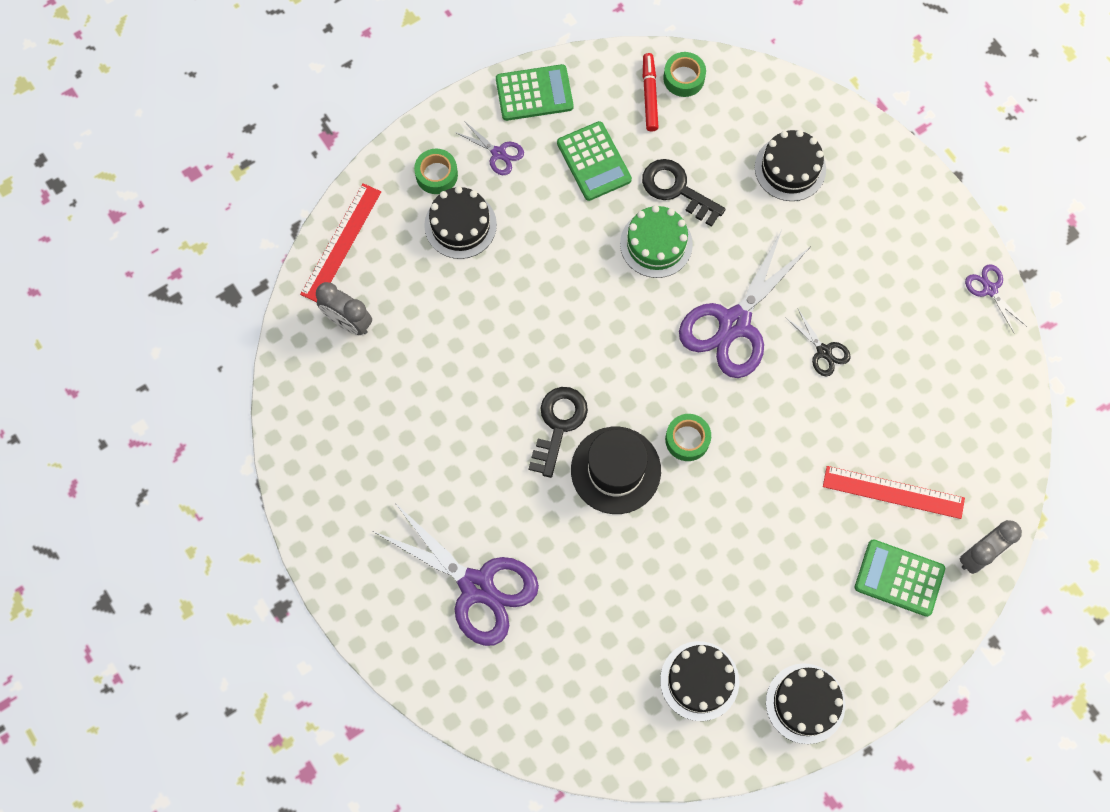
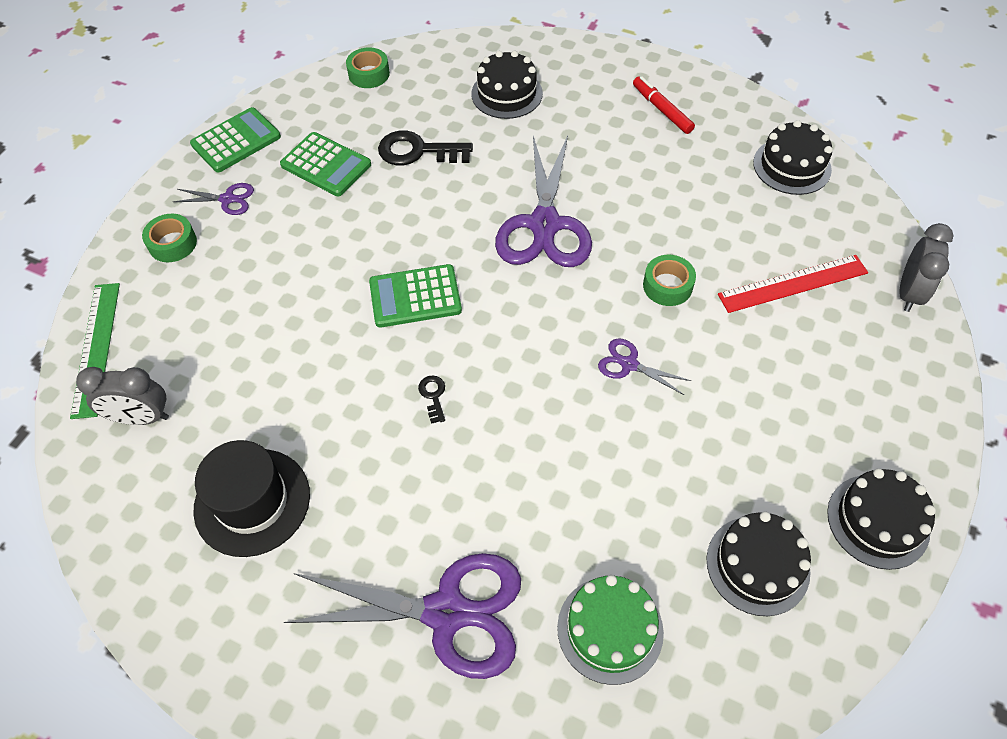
camera: 30 degrees left, 15 degrees down
(341, 242) = (96, 348): red ruler -> green ruler
(460, 225) = (221, 273): black cake -> black cake (792, 166)
(558, 425) = (433, 396): black key -> black key, size x0.48
(615, 470) = (521, 406): black hat -> black hat (252, 502)
(649, 95) = (346, 97): red marker -> red marker (662, 110)
(656, 244) = (427, 199): green cake -> green cake (610, 629)
(687, 439) = (572, 340): green tape -> green tape (667, 286)
(824, 351) = (640, 207): black scissors -> none
(899, 578) = (860, 351): green calculator -> green calculator (415, 297)
(990, 289) = (737, 99): purple scissors -> purple scissors (629, 364)

